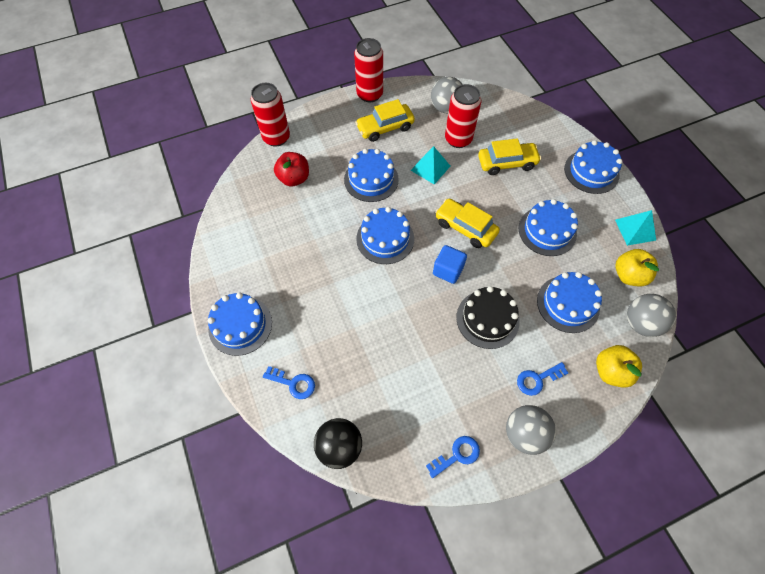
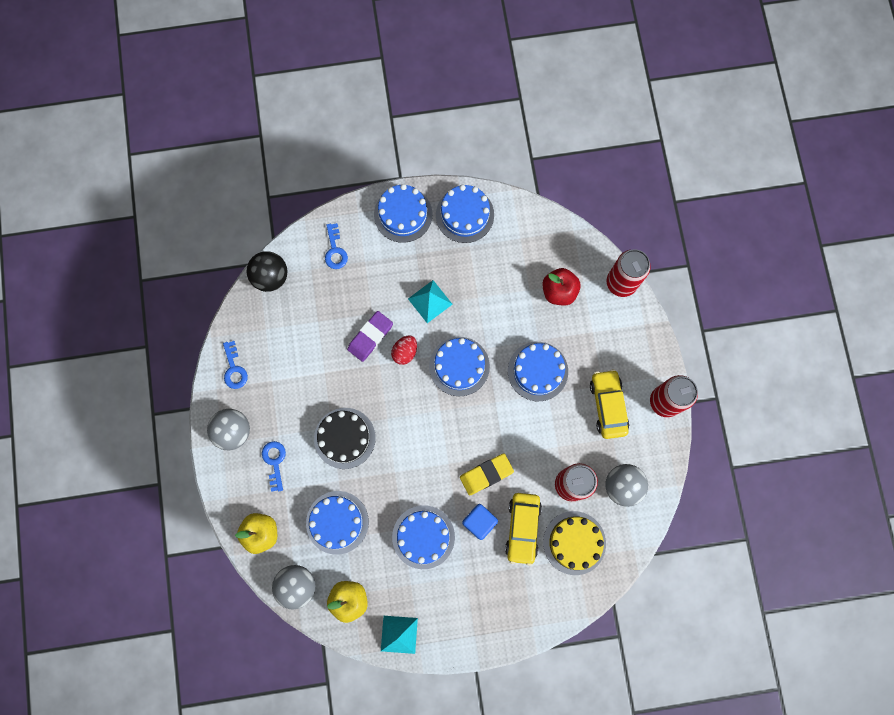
camera: 105 degrees right, 15 degrees up
(293, 383) = (335, 250): blue key -> blue key turned 45 degrees counterclockwise
(379, 322) = (370, 337): none -> purple eraser
(385, 287) = (405, 352): none -> red egg
(430, 168) = (537, 440): turquoise pyramid -> turquoise pyramid (430, 301)
(448, 270) = (406, 417): blue cube -> blue cube (479, 522)
(465, 228) = (450, 451): yellow car -> none
(474, 197) = (486, 474): none -> yellow eraser
(502, 128) = (574, 543): none -> yellow cake
(591, 171) = (486, 622): blue cake -> blue cake (464, 215)

